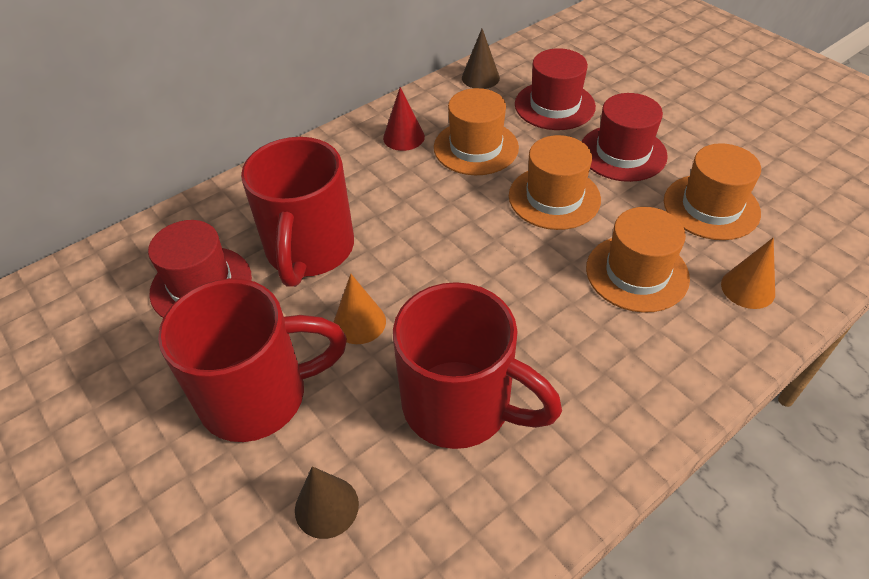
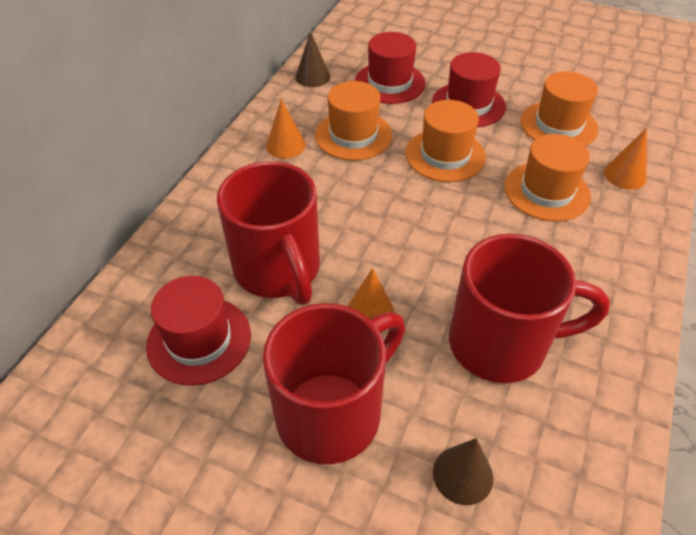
camera: 30 degrees left, 0 degrees up
(403, 137) = (285, 145): red cone -> orange cone

